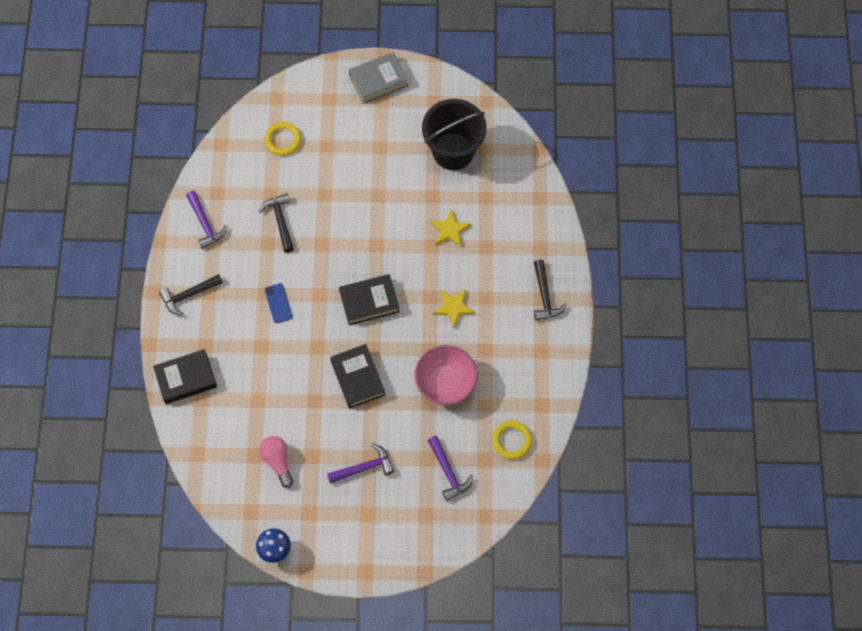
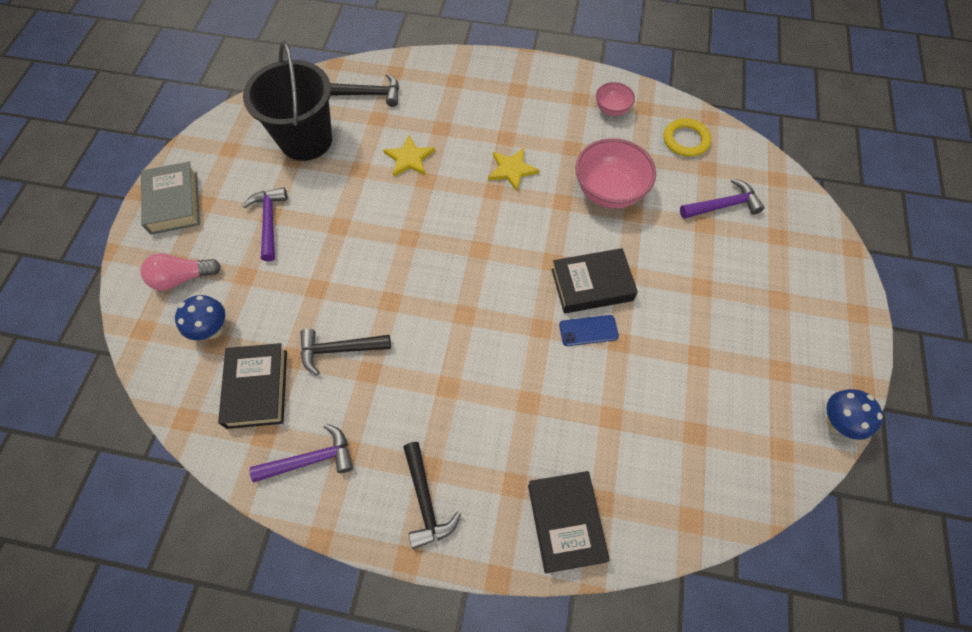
camera: 80 degrees left, 5 degrees down
(278, 303) = (466, 369): blue phone -> blue phone (588, 330)
(278, 461) = (705, 401): pink light bulb -> pink light bulb (182, 278)
(283, 140) = (213, 330): yellow ring -> blue mushroom
(364, 467) = (716, 294): purple hammer -> purple hammer (269, 221)
(369, 302) = (486, 257): black book -> black book (257, 388)
(534, 378) = (612, 109): none -> pink bowl
(544, 296) = (514, 85): black hammer -> black hammer (370, 94)

